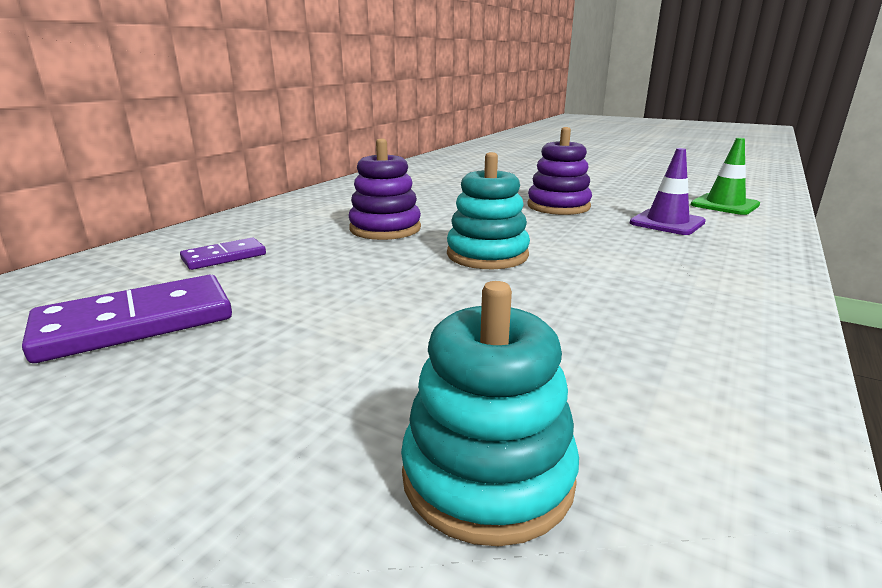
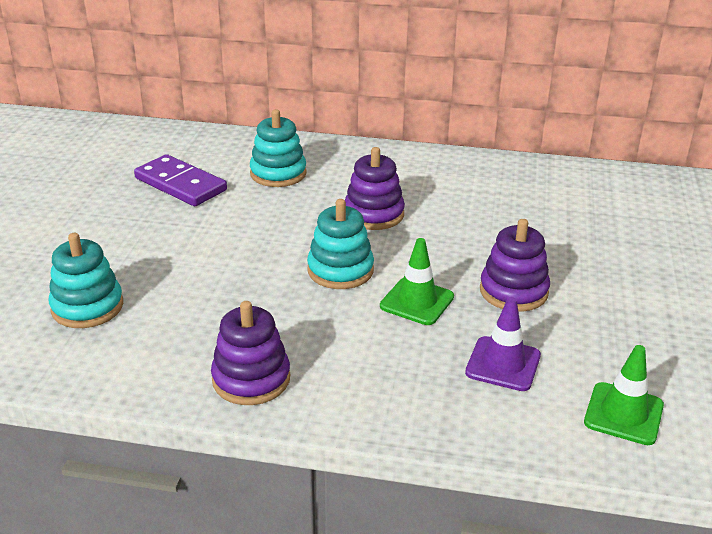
camera: 70 degrees right, 10 degrees up
(224, 257) = (278, 173): purple domino -> turquoise stacking toy
(563, 234) = (417, 301): none -> green traffic cone
(719, 327) = (251, 379): none -> purple stacking toy

